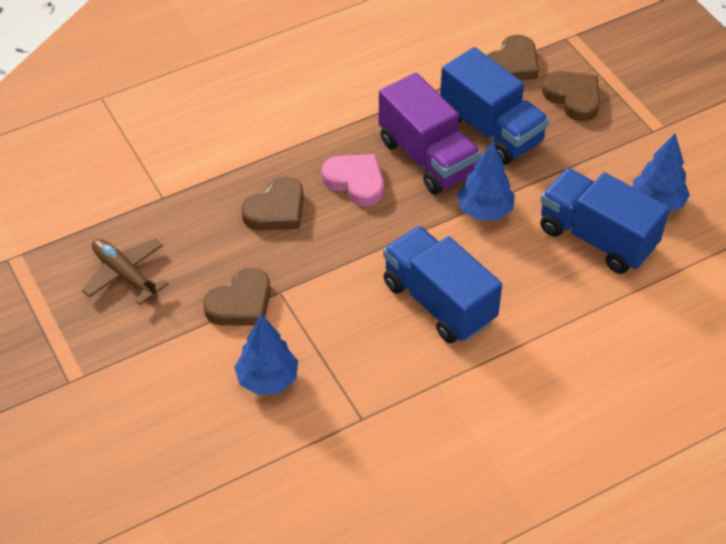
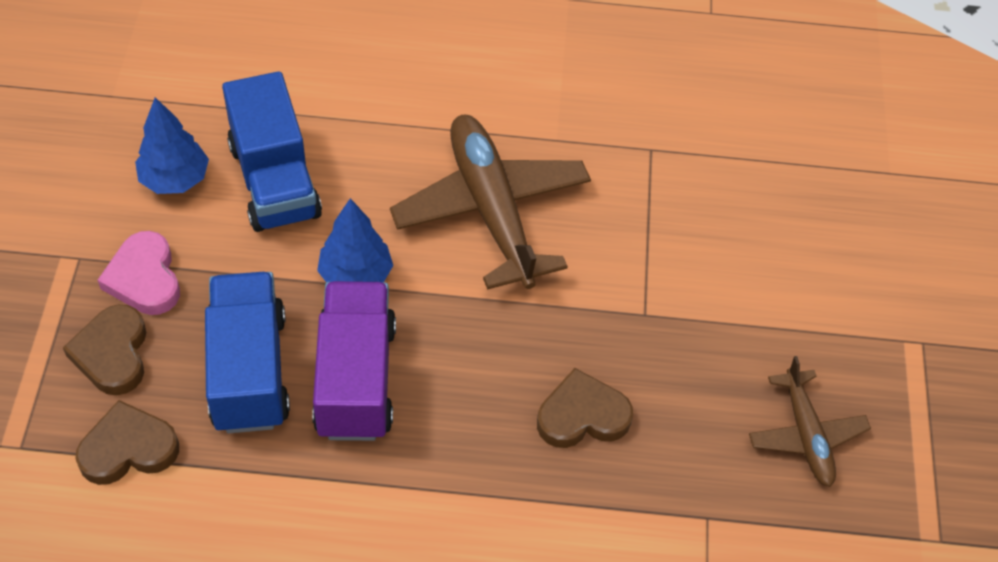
camera: 150 degrees left, 5 degrees up
(241, 303) = (695, 324): brown heart -> none
(267, 380) = (716, 231): blue tree -> none
(355, 182) = (464, 397): pink heart -> pink heart (144, 278)
(438, 302) = (491, 210): blue truck -> brown plane

